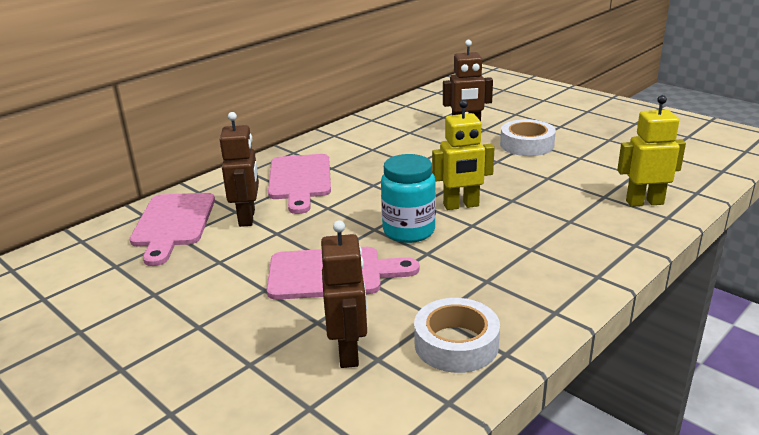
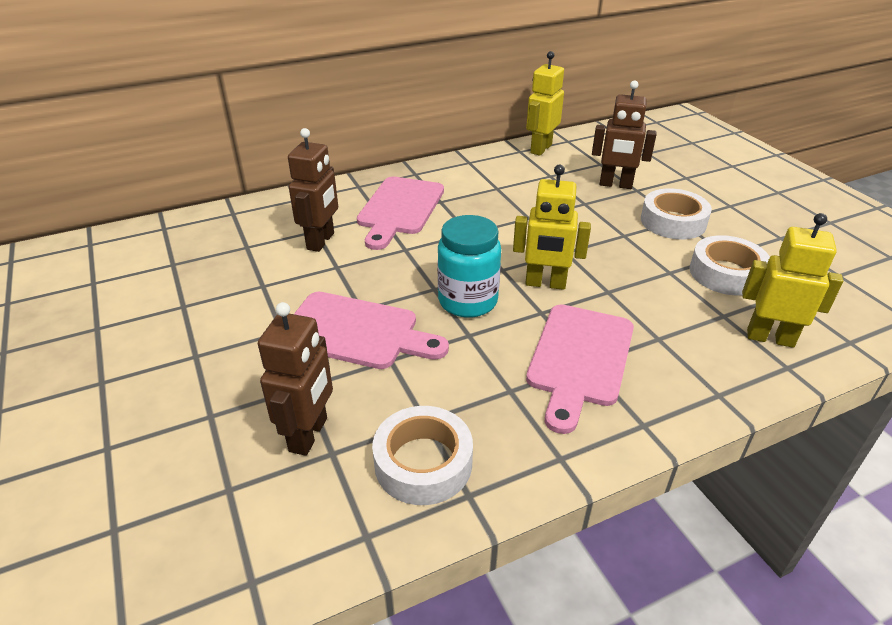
camera: 20 degrees right, 10 degrees up
(173, 223) = (251, 230): pink cutting board -> pink cutting board (579, 359)
(387, 115) = (540, 149): none -> yellow robot
(587, 170) = (726, 273): none -> white tape

